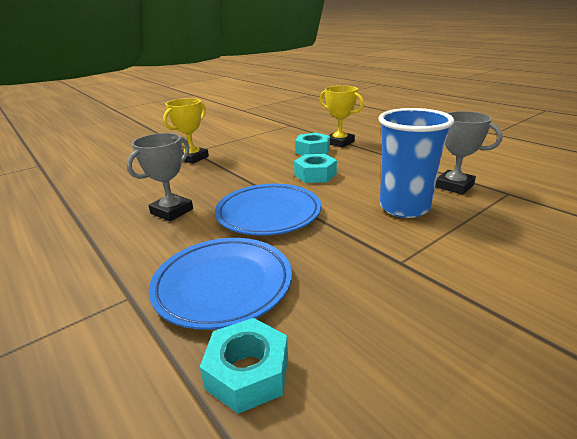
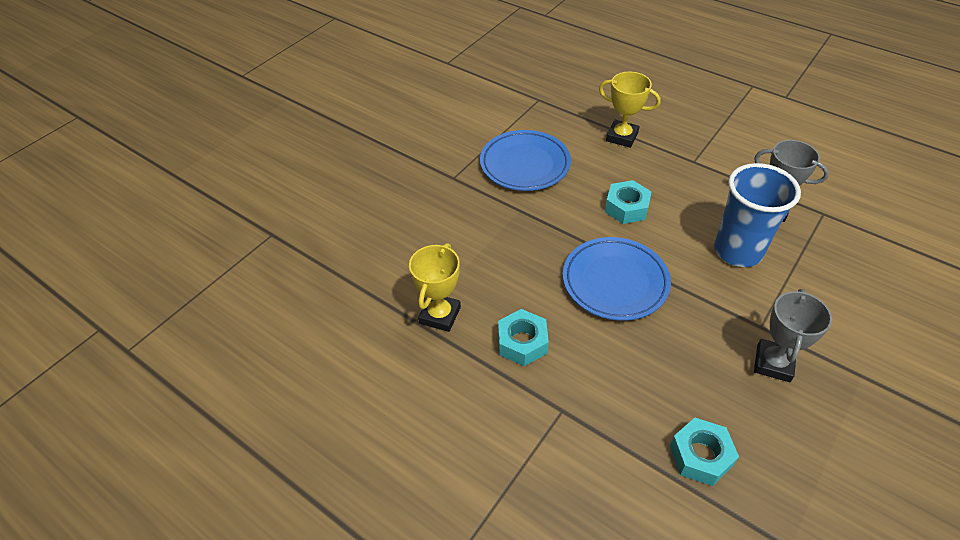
camera: 15 degrees left, 20 degrees up
(172, 211) = (514, 294): grey trophy -> grey trophy (773, 363)
(193, 158) = (463, 193): yellow trophy -> yellow trophy (440, 315)
(223, 285) = (631, 381): blue plate -> blue plate (525, 164)
(312, 150) = (599, 158): turquoise nut -> turquoise nut (522, 342)

